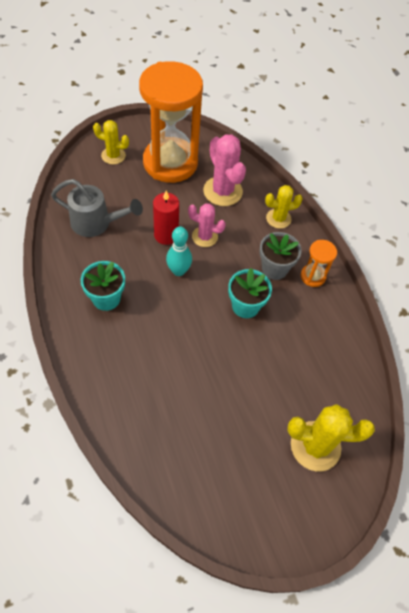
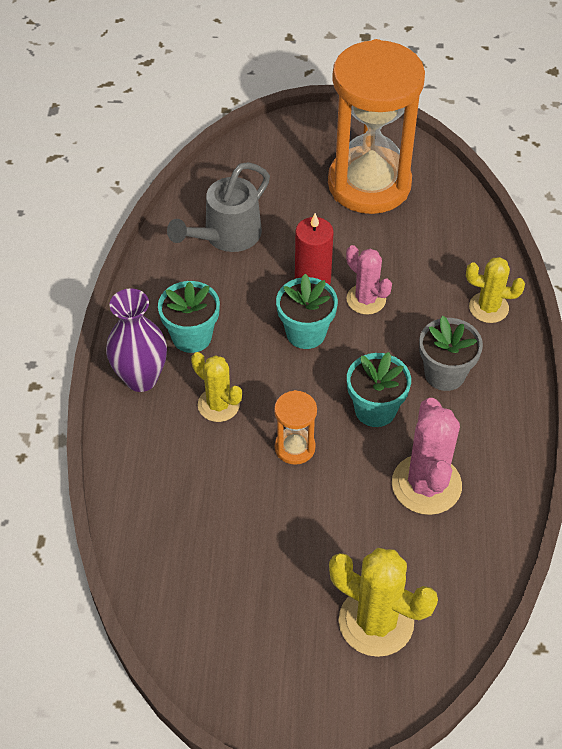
camera: 30 degrees right, 5 degrees down
(86, 339) = (141, 378): none -> purple vase
(96, 223) = (226, 236): grey watering can -> grey watering can turned 90 degrees clockwise
(113, 156) = (293, 152): yellow cactus -> yellow cactus (218, 405)
(178, 271) = (306, 333): turquoise bowling pin -> turquoise flower pot
(222, 191) = (425, 245): pink cactus -> pink cactus (426, 484)
(313, 276) = (496, 403): orange hourglass -> orange hourglass (295, 447)

